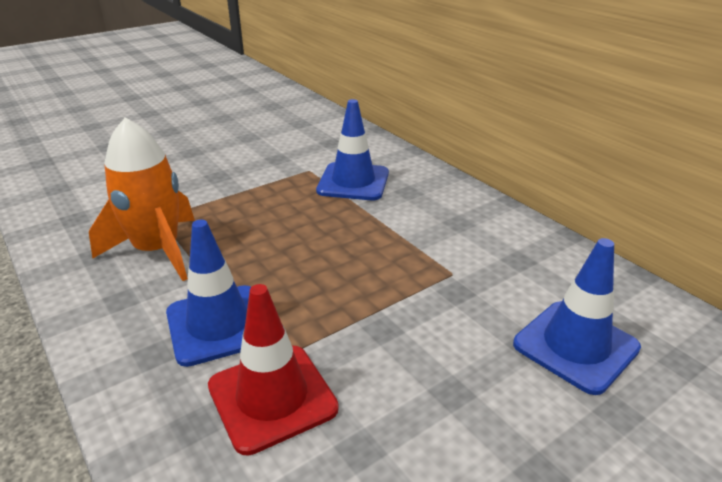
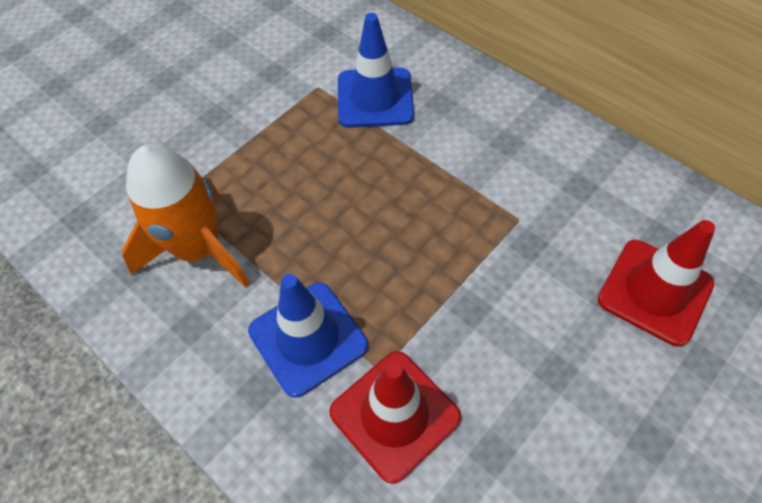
camera: 10 degrees left, 25 degrees up
(575, 346) = (654, 291): blue traffic cone -> red traffic cone

